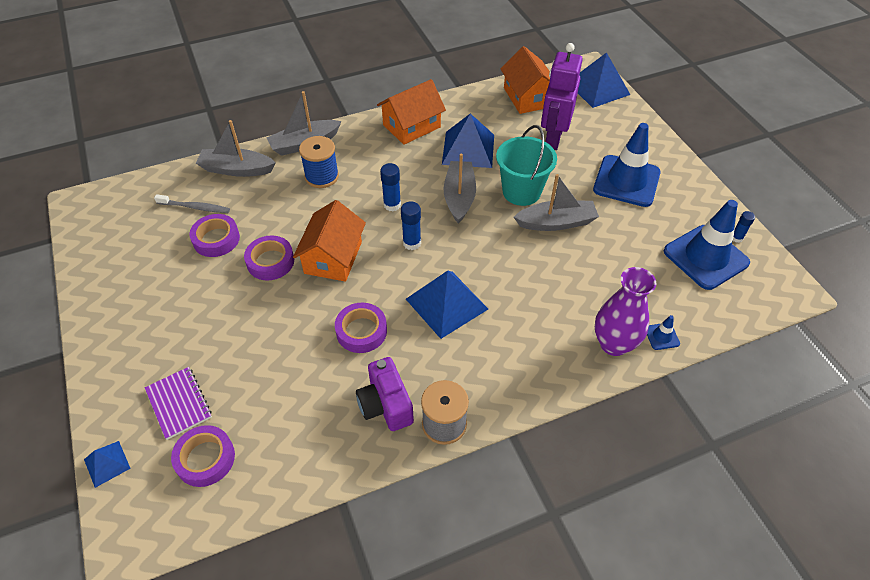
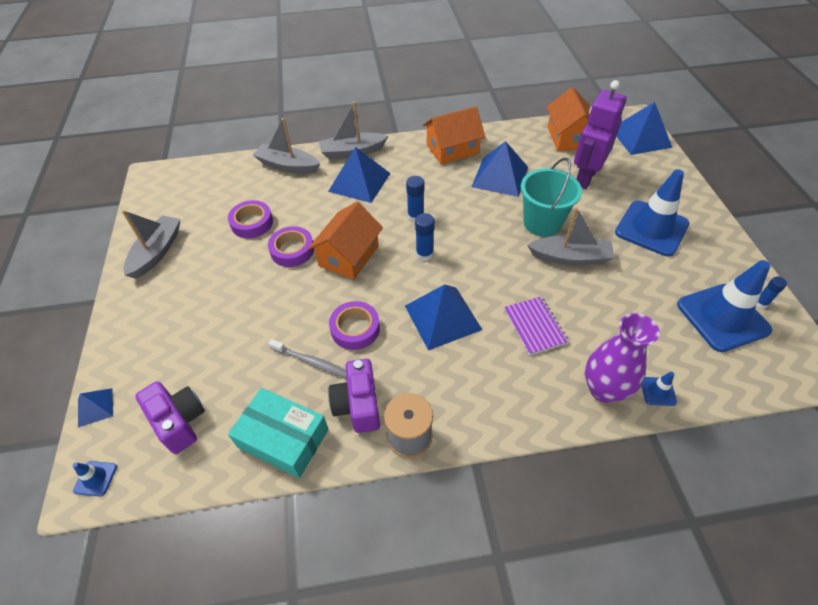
camera: 15 degrees right, 0 degrees up
(134, 533) = (95, 478): none -> blue traffic cone
(179, 403) = (173, 364): purple notebook -> purple notebook (535, 326)
(195, 207) = (243, 193): grey toothbrush -> grey toothbrush (310, 361)
(205, 459) = (179, 421): purple tape -> purple camera
(320, 452) = (283, 438): none -> turquoise box
(322, 176) = (359, 182): blue spool -> blue pyramid
(459, 197) = (480, 219): grey boat -> grey boat (157, 252)

